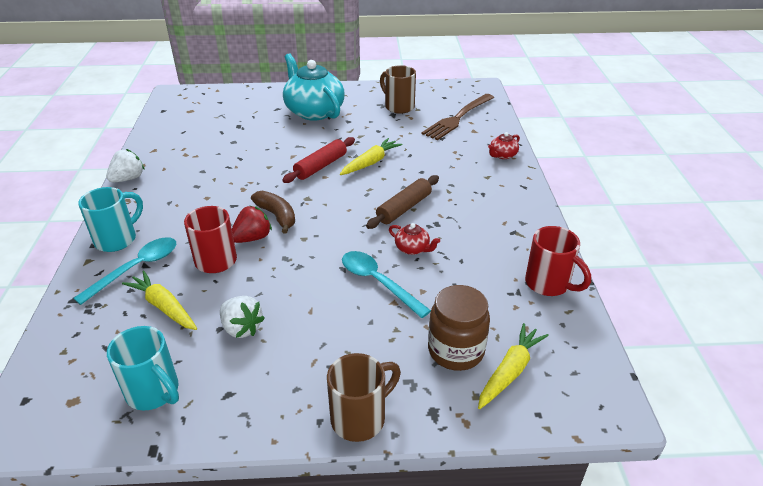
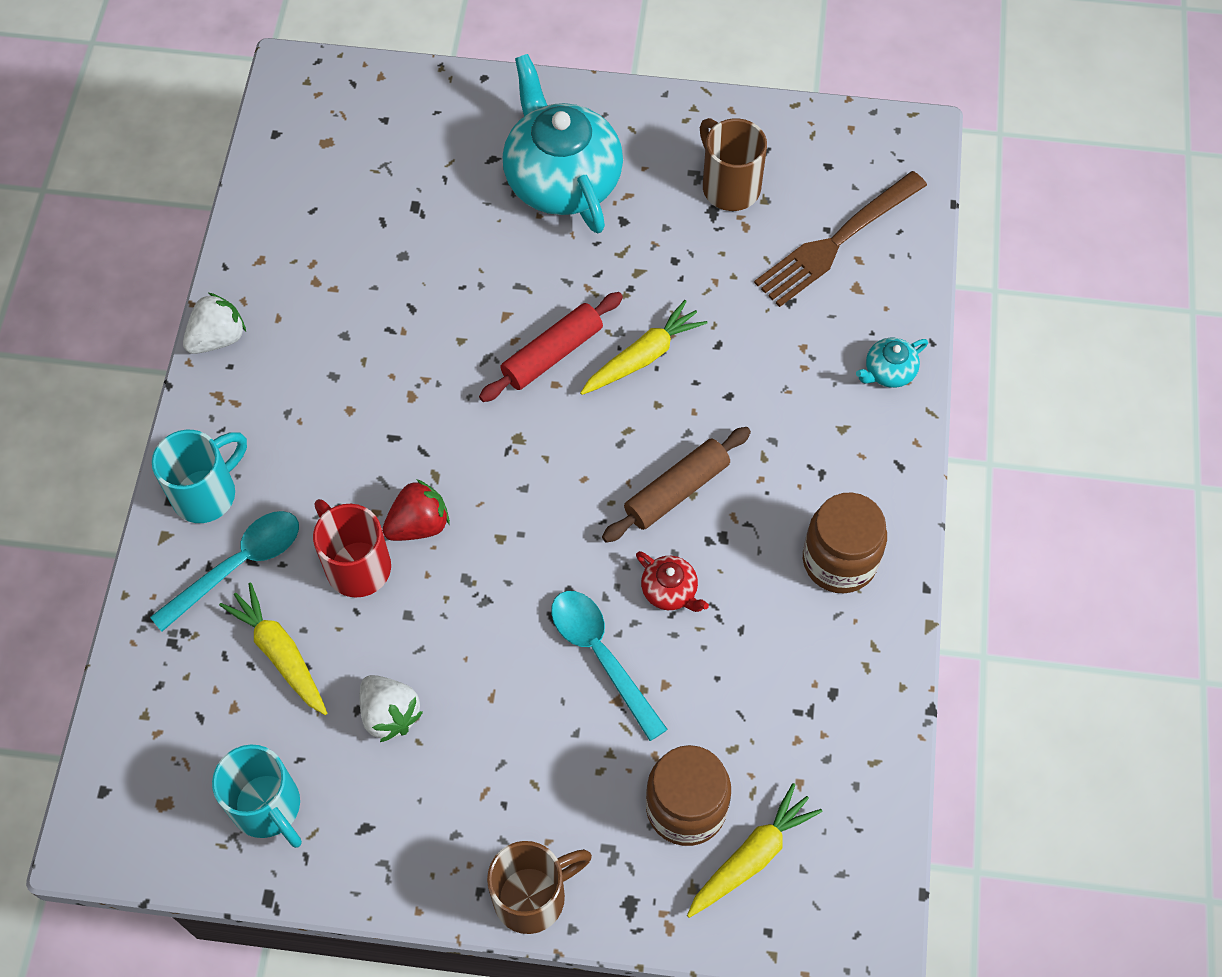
camera: 10 degrees right, 25 degrees up
(277, 216) = (462, 476): brown banana -> none
(502, 155) = (888, 372): red teapot -> turquoise teapot
(507, 225) = (839, 561): none -> brown jar
(549, 284) = (863, 704): red mug -> none

